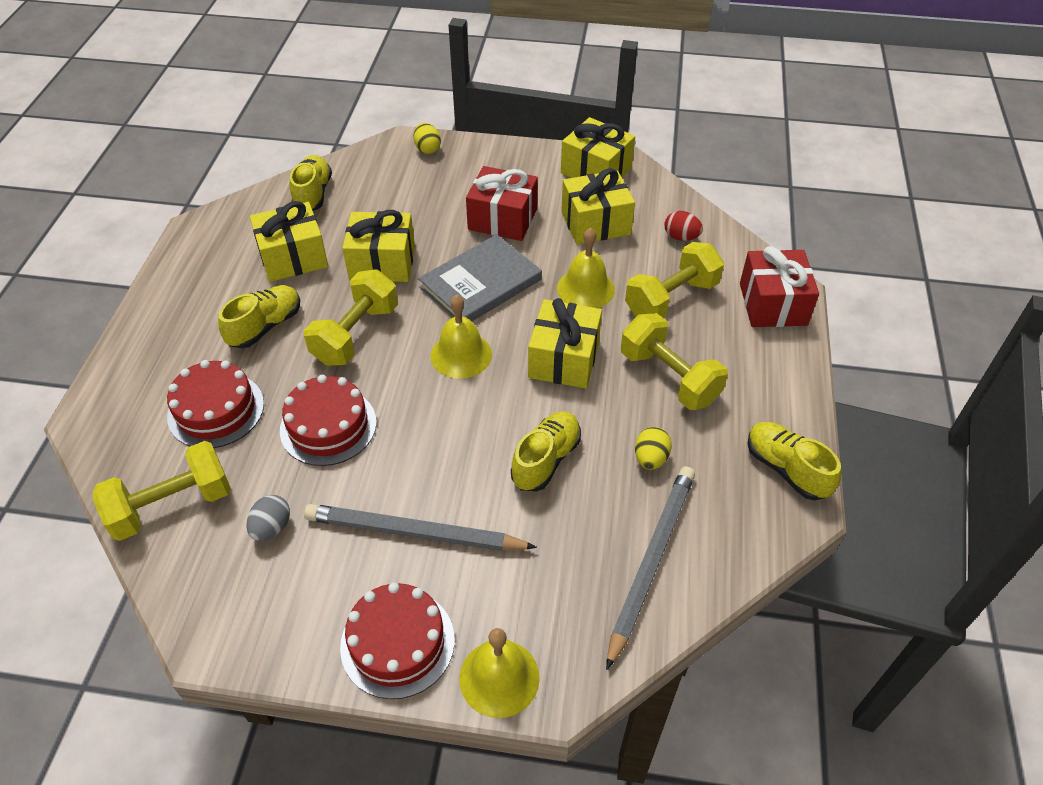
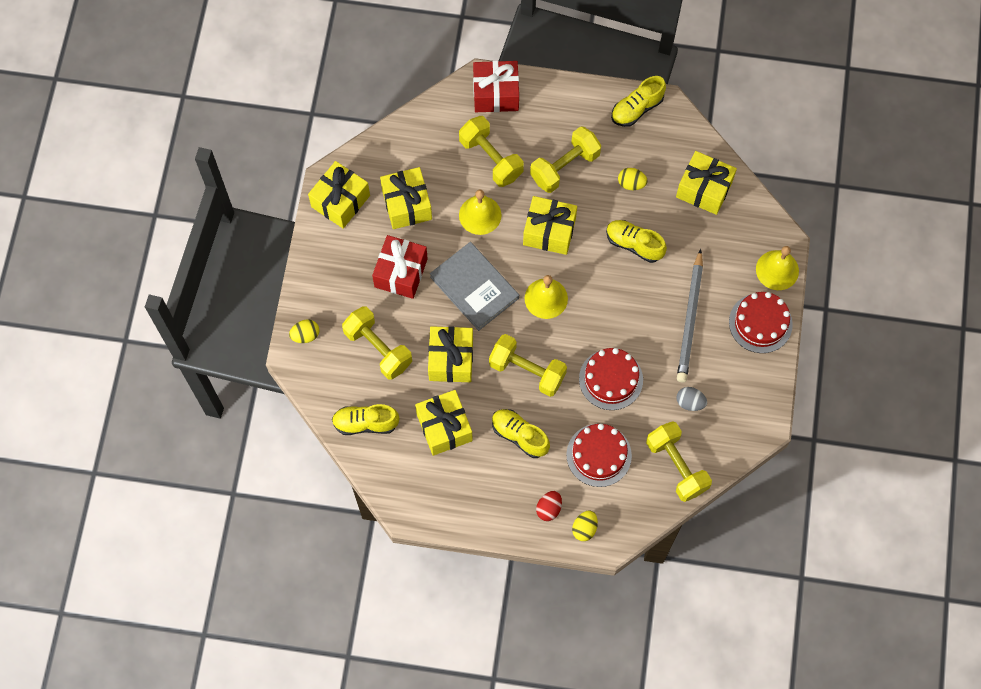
camera: 90 degrees left, 20 degrees up
(114, 392) = (584, 528): none -> yellow egg
(405, 202) = (378, 348): none -> yellow dumbbell
(651, 562) = (704, 189): grey pencil -> yellow gift
(681, 237) = (424, 145): red egg -> red egg (549, 509)

